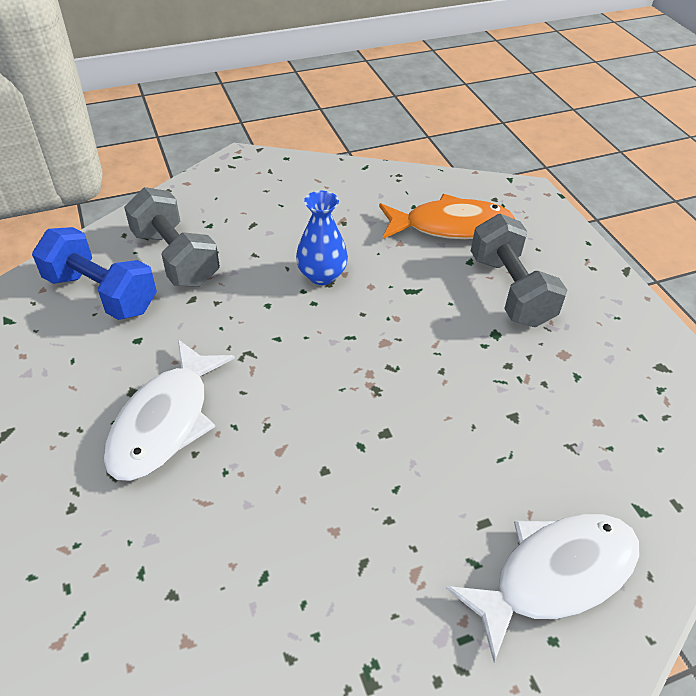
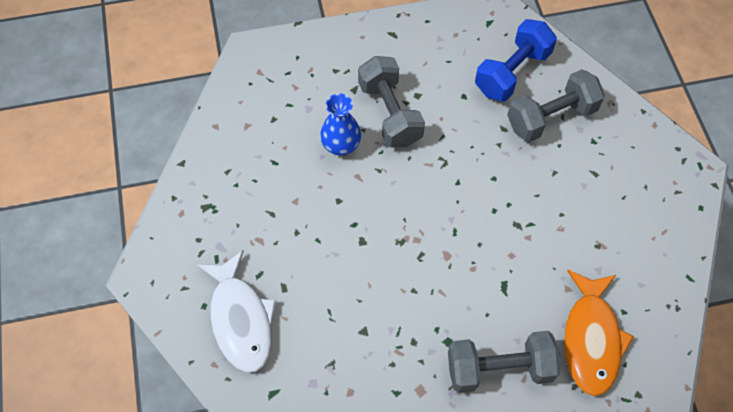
camera: 100 degrees right, 15 degrees up
(165, 421) = (390, 114): white fish -> grey dumbbell
(322, 275) = (526, 219): blue vase -> blue vase (341, 145)

